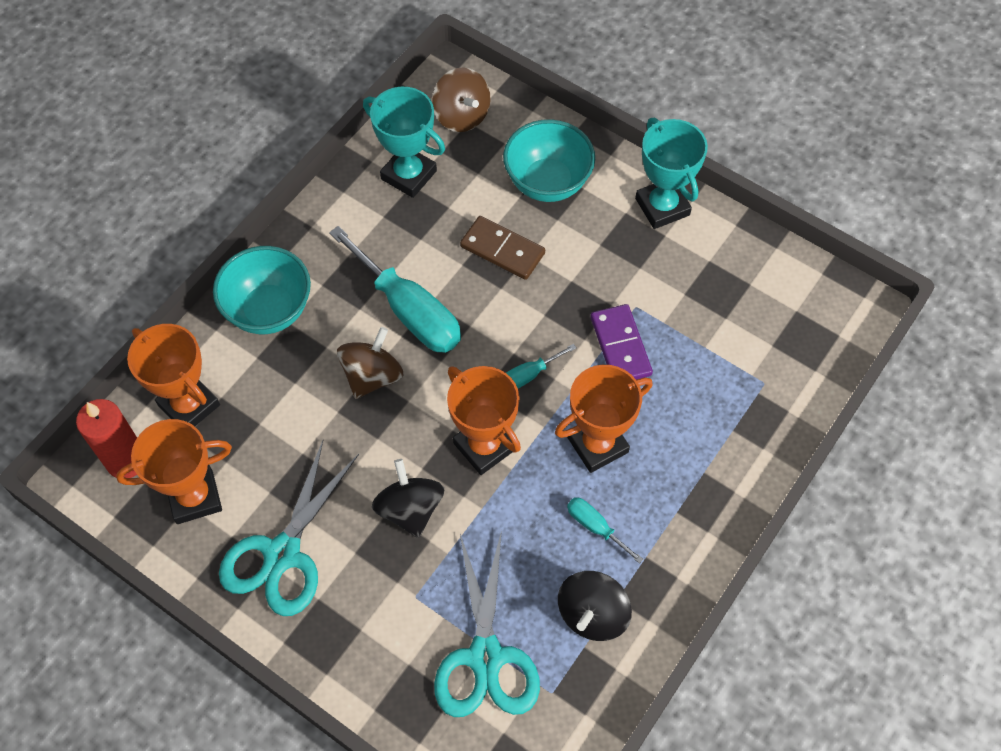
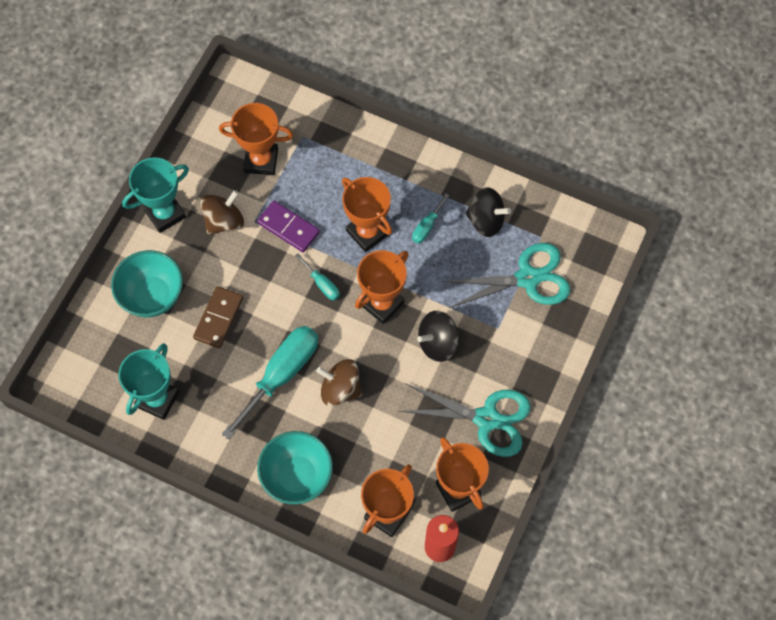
camera: 100 degrees left, 5 degrees up
(461, 116) = (93, 370): brown spinning top -> brown spinning top (224, 221)
(620, 346) = (288, 228): purple domino -> purple domino turned 60 degrees clockwise
(730, 326) = (261, 160): none -> orange trophy

